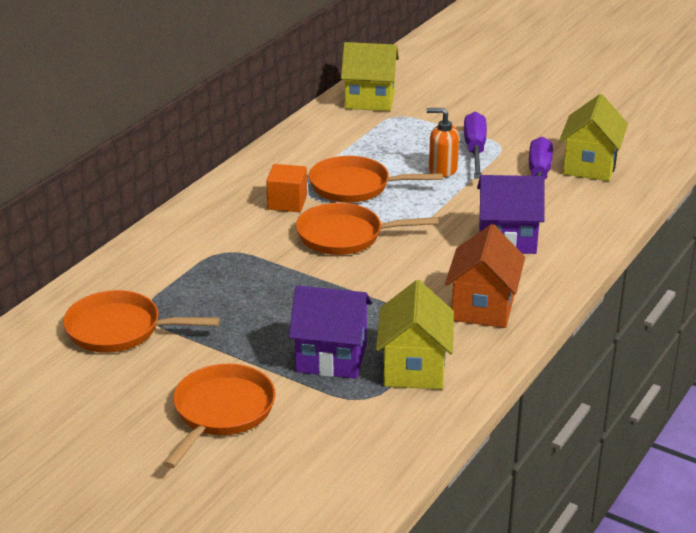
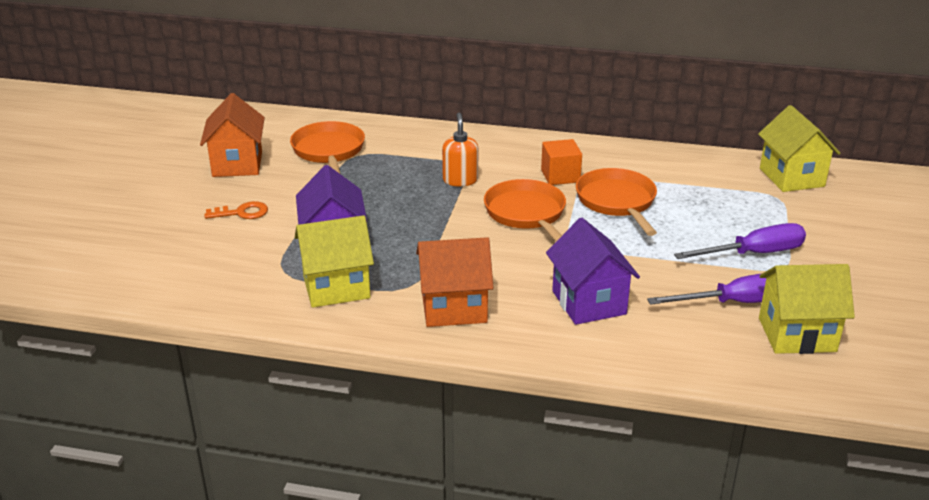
camera: 70 degrees right, 0 degrees up
(97, 402) = (237, 164): none -> orange house
(221, 412) = (241, 213): orange pan -> orange key
(442, 170) = (693, 242): orange soap dispenser -> orange soap dispenser (460, 180)

